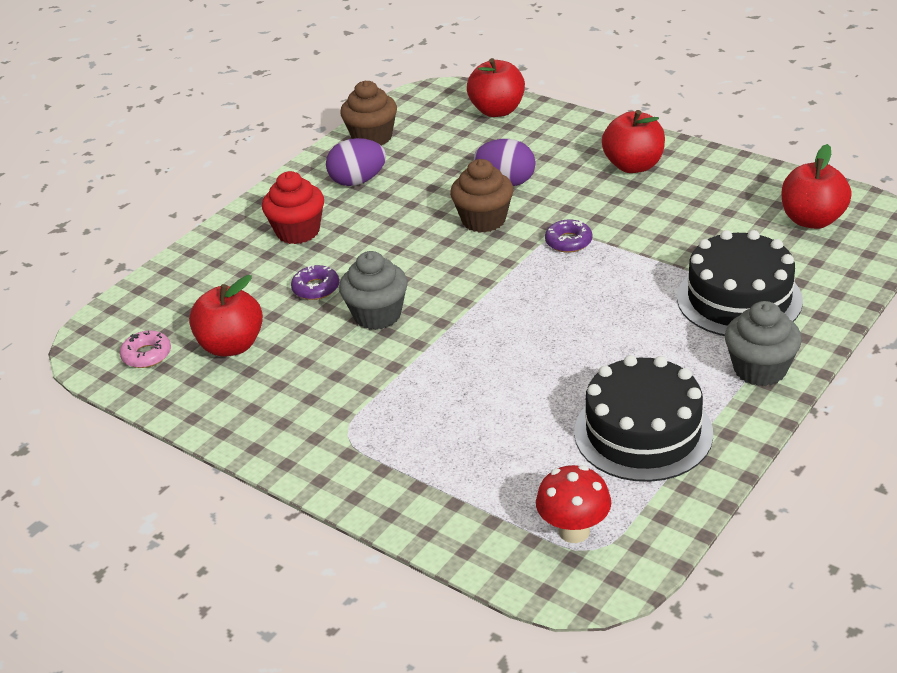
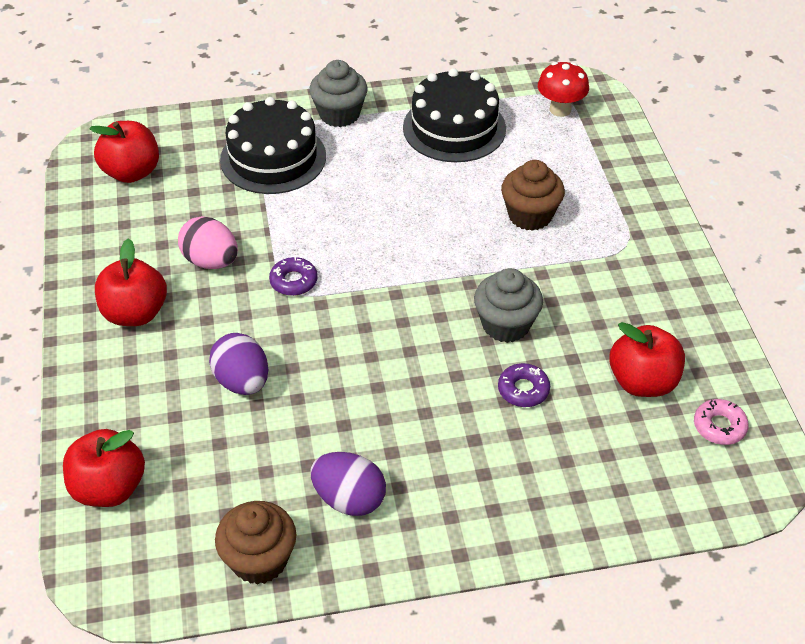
camera: 140 degrees left, 10 degrees up
(298, 231) = (472, 474): red cupcake -> none
(484, 220) = (317, 354): brown cupcake -> brown cupcake (530, 215)
(644, 215) = (211, 261): none -> pink egg

